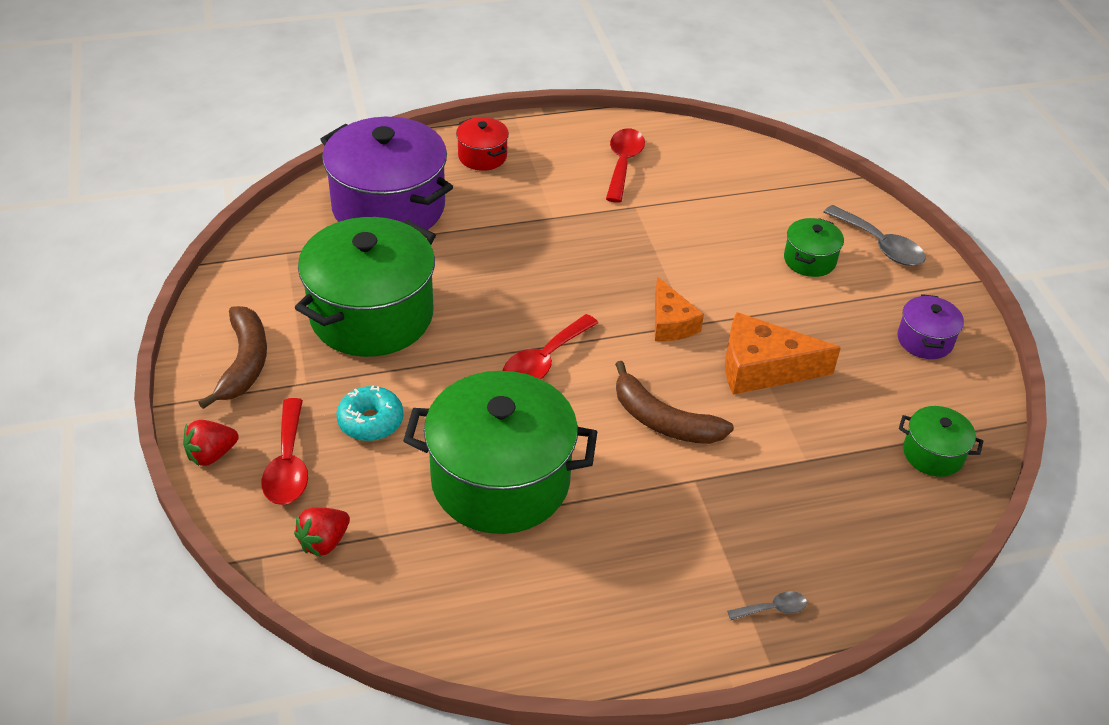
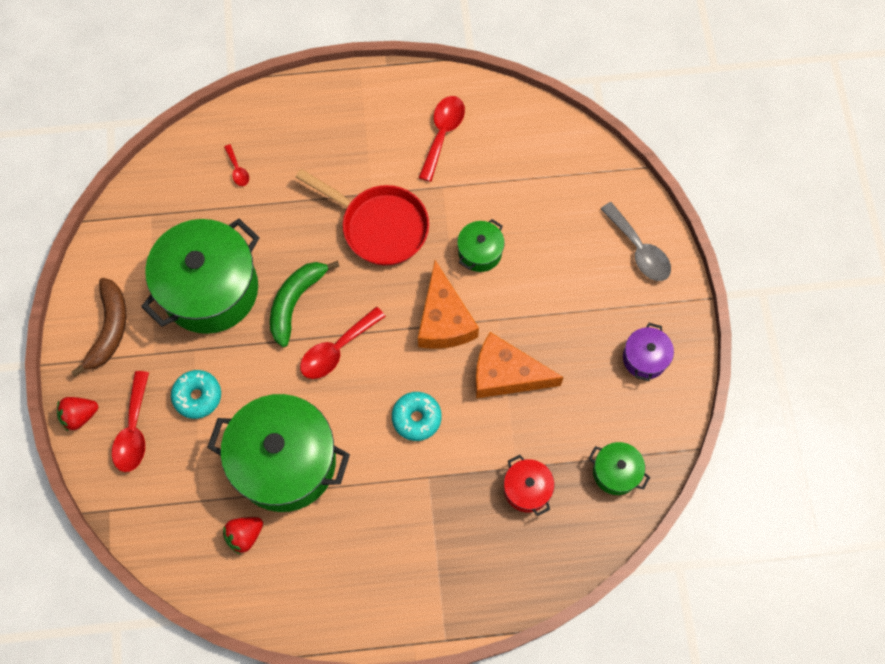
camera: 10 degrees right, 25 degrees up
(324, 542) = (153, 503): red strawberry -> red strawberry (245, 535)
(388, 207) = (237, 170): purple pot -> red spoon
(482, 156) = (324, 115): red pot -> red pot (527, 489)
(482, 319) = (295, 302): none -> green banana
(570, 245) = (380, 226): none -> red pan
(663, 420) = (416, 418): brown banana -> turquoise donut
(670, 323) = (444, 320): orange cheese -> orange cheese, size x1.53
(773, 609) = (458, 596): grey spoon -> none
(809, 260) = (574, 262): green pot -> green pot (480, 252)

